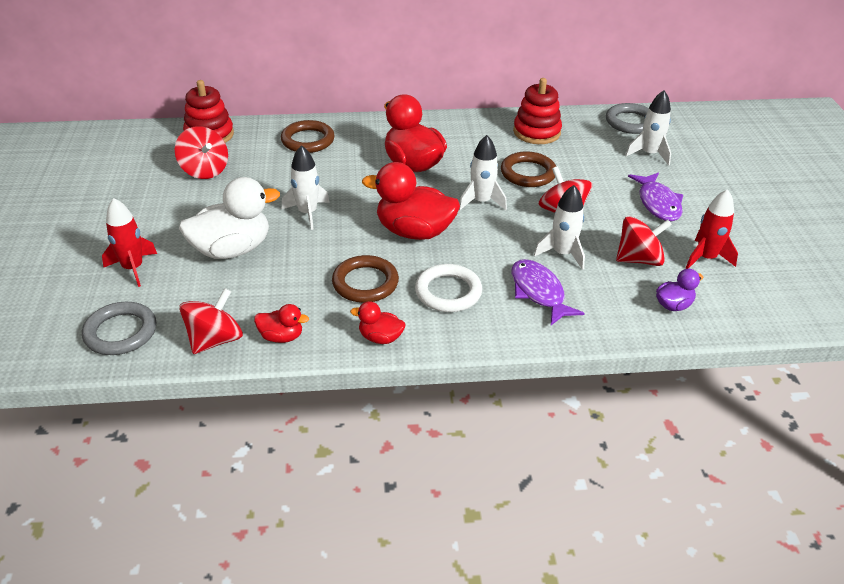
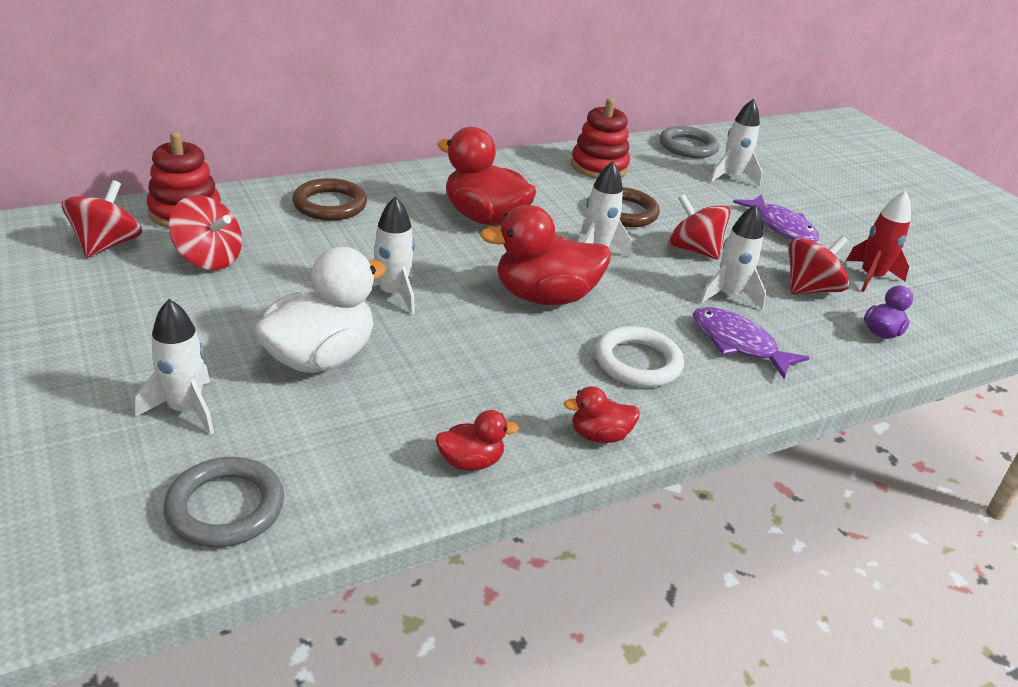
camera: 25 degrees left, 5 degrees down
(133, 268) = (185, 409): red rocket -> white rocket
(215, 340) = (379, 487): red spinning top -> red spinning top (107, 245)
(365, 283) = (530, 369): brown ring -> none

